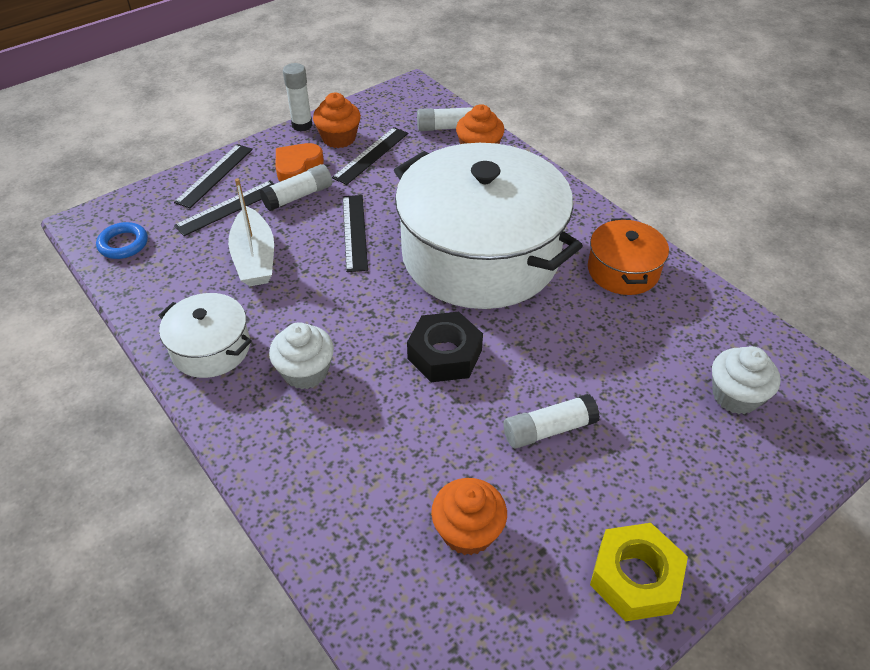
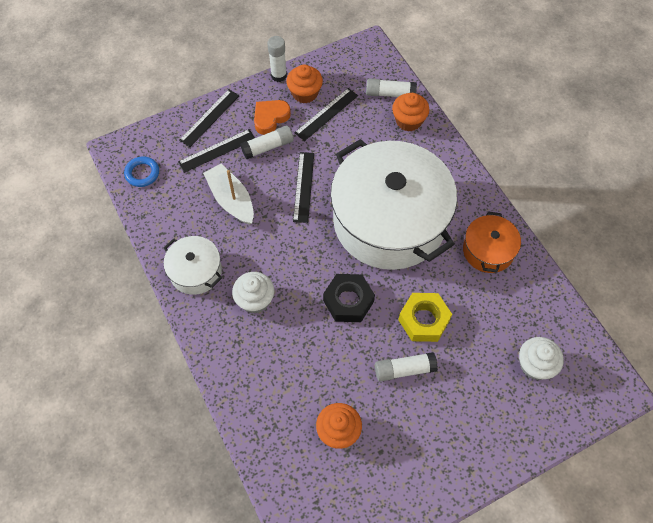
camera: 10 degrees right, 15 degrees up
(255, 258) = (231, 200): white boat -> white boat turned 150 degrees clockwise
(635, 578) = (432, 478): yellow nut -> yellow nut (424, 320)

